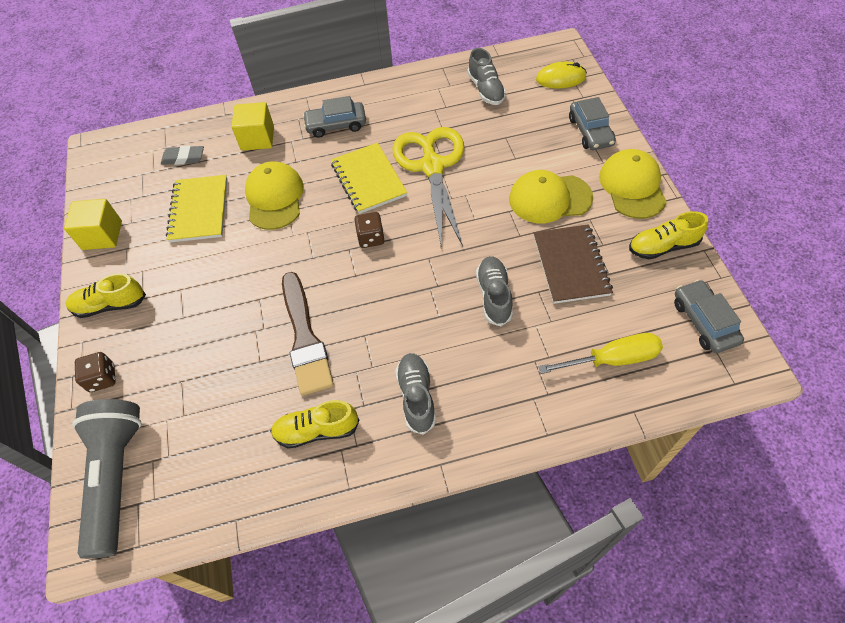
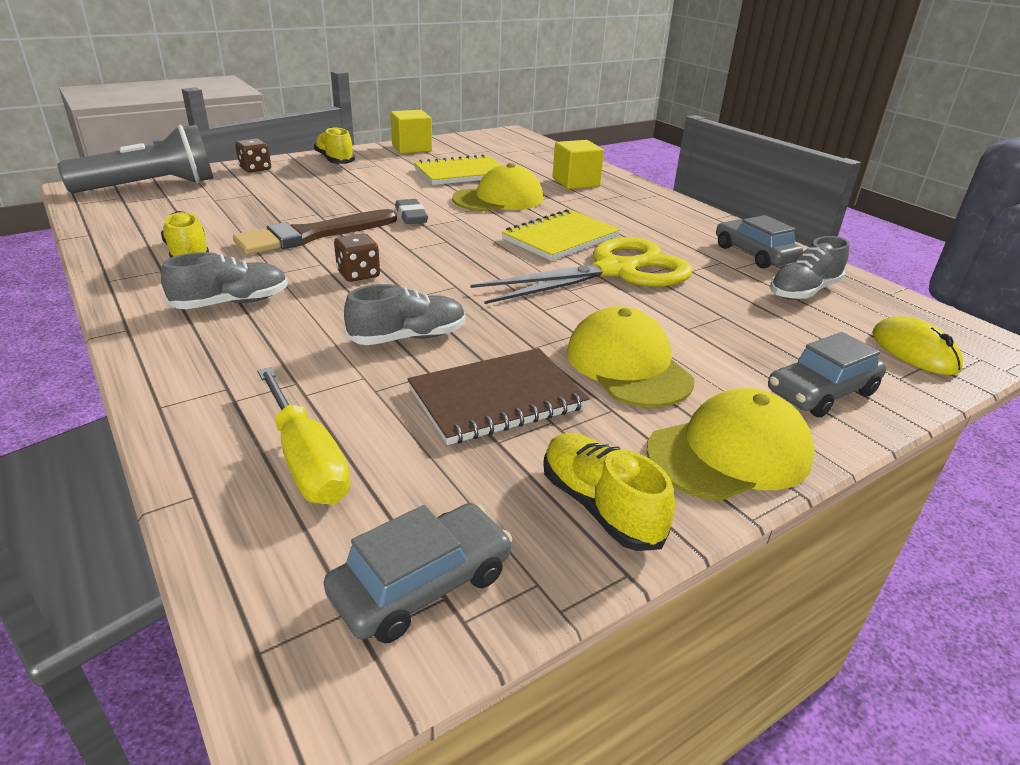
camera: 65 degrees right, 25 degrees down
(183, 158) = (523, 160): grey eraser -> grey eraser (411, 216)
(336, 125) = (632, 212): grey car -> grey car (754, 254)
(371, 238) = (469, 250): brown dice -> brown dice (358, 274)

